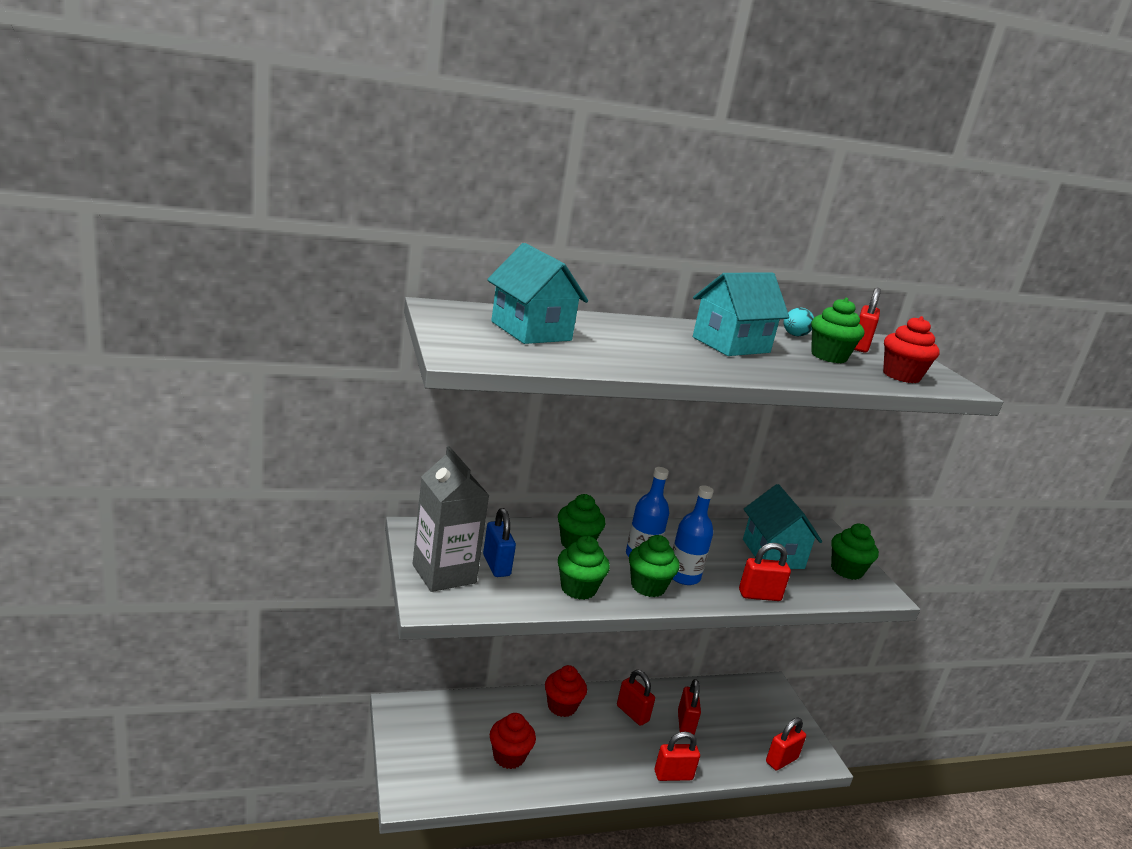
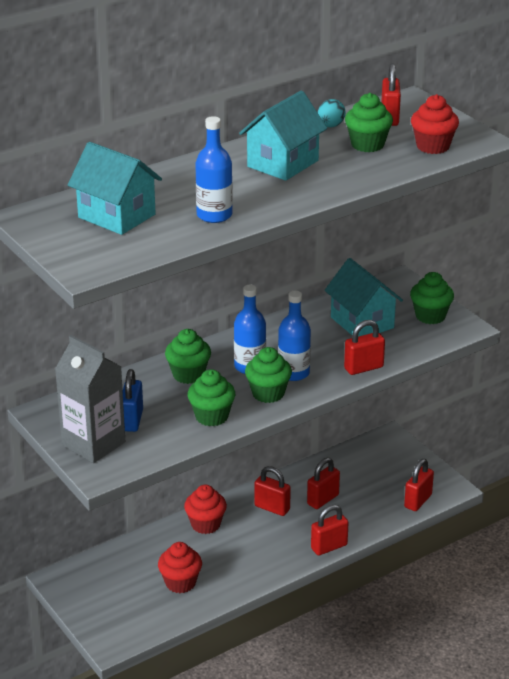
camera: 15 degrees left, 10 degrees up
(496, 565) = (132, 420): blue padlock -> blue padlock turned 45 degrees clockwise
(634, 358) = (214, 215): none -> blue bottle
(685, 723) = (323, 499): red padlock -> red padlock turned 60 degrees clockwise

